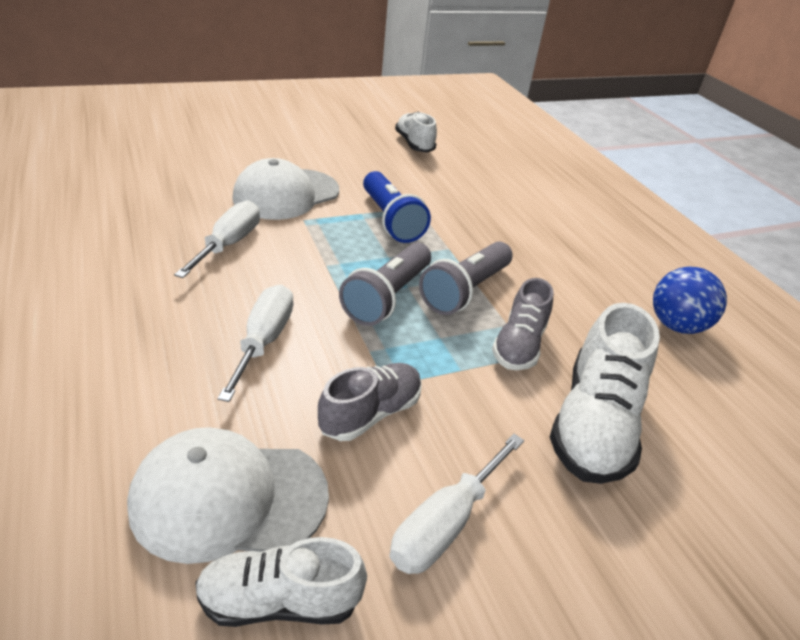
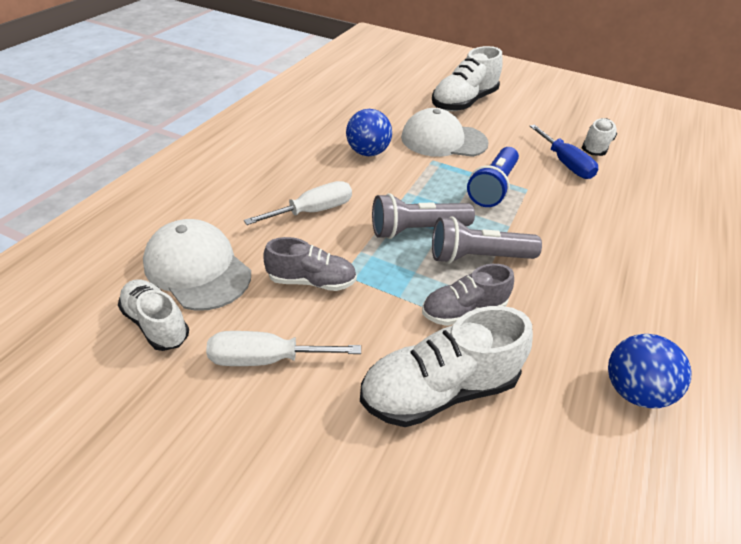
camera: 50 degrees right, 5 degrees up
(229, 244) = (368, 152): white screwdriver -> blue ball
(251, 146) = (463, 102): none -> white shoe
(413, 170) = (565, 164): none -> blue screwdriver

